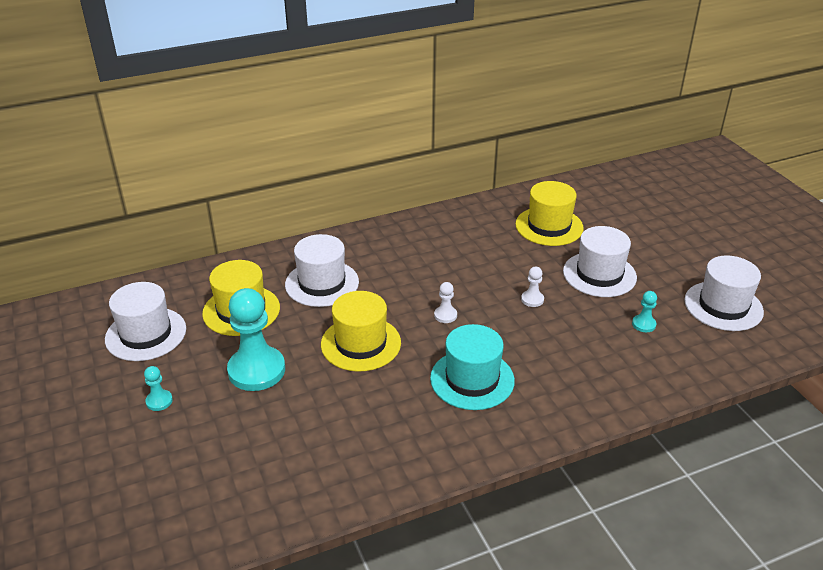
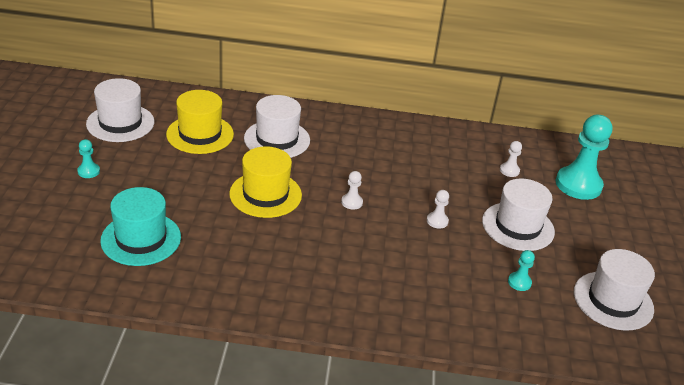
camera: 25 degrees right, 0 degrees up
(256, 370) = (172, 180): turquoise pawn -> turquoise pawn (578, 185)
(472, 379) = (327, 258): turquoise hat -> turquoise hat (141, 239)
(549, 226) = (509, 170): yellow hat -> white pawn

